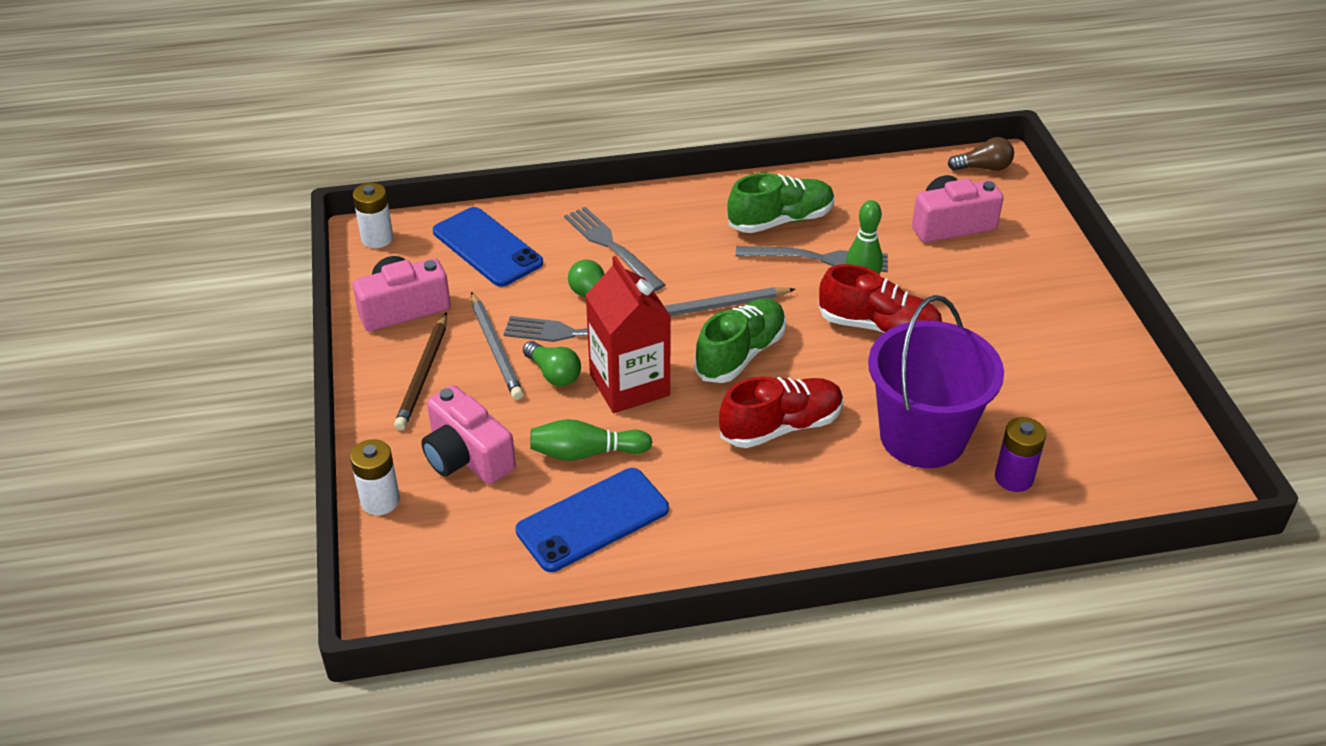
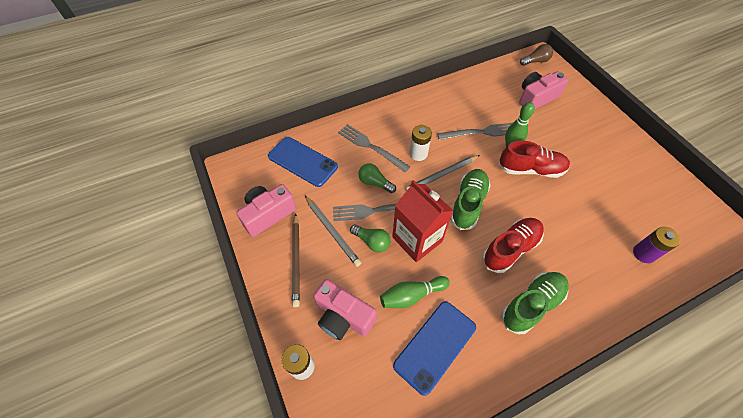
camera: 15 degrees left, 15 degrees up
(377, 238) = (237, 168): white battery -> white battery (418, 154)
(780, 220) = (452, 112): green shoe -> green shoe (531, 305)
(922, 436) = (585, 237): purple bucket -> none

